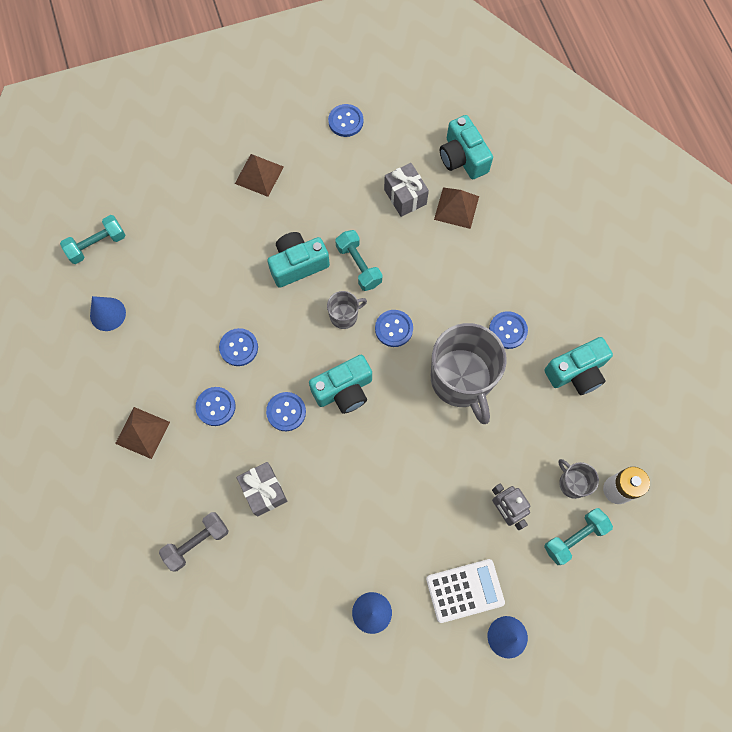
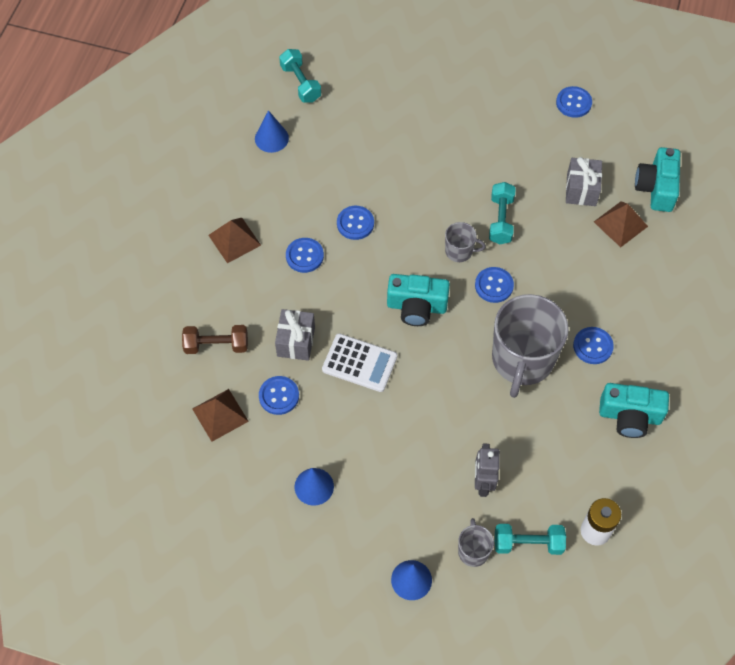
camera: 35 degrees right, 10 degrees down
(97, 245) = (300, 83): turquoise dumbbell -> turquoise dumbbell turned 60 degrees clockwise
(197, 542) = (216, 345): grey dumbbell -> brown dumbbell
(259, 175) = (469, 103): brown pyramid -> brown pyramid (220, 414)
(286, 412) = (357, 294): blue button -> blue button (279, 396)
(298, 264) = (450, 190): turquoise camera -> none
(465, 590) = (402, 521): white calculator -> white calculator (359, 363)
(572, 483) = (559, 500): grey mug -> grey mug (473, 551)

